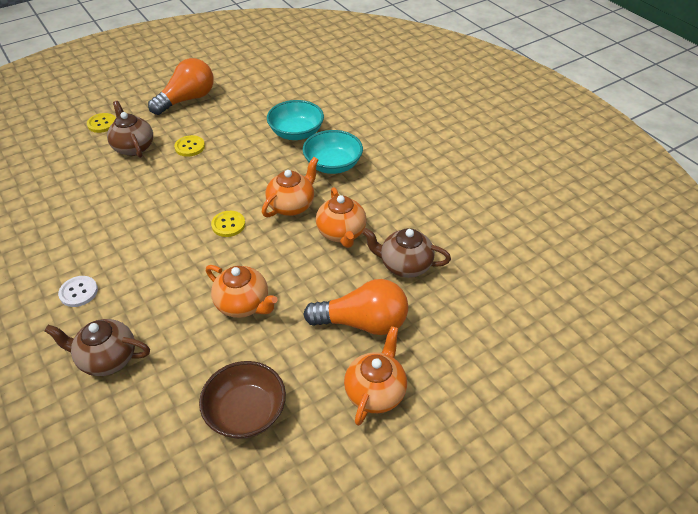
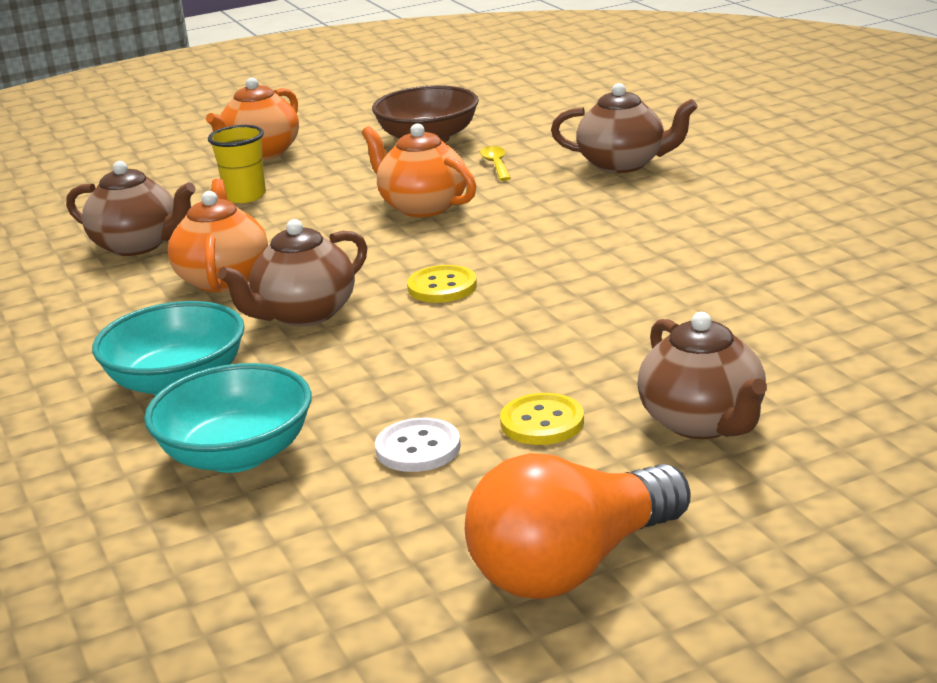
camera: 170 degrees left, 20 degrees down
(78, 292) = (703, 212): white button -> white button (418, 448)
(102, 124) = (837, 487): yellow button -> none
(195, 362) = (496, 164): none -> yellow spoon
(292, 205) = (304, 314): orange teapot -> brown teapot
(362, 322) = (245, 196): orange light bulb -> yellow cup

